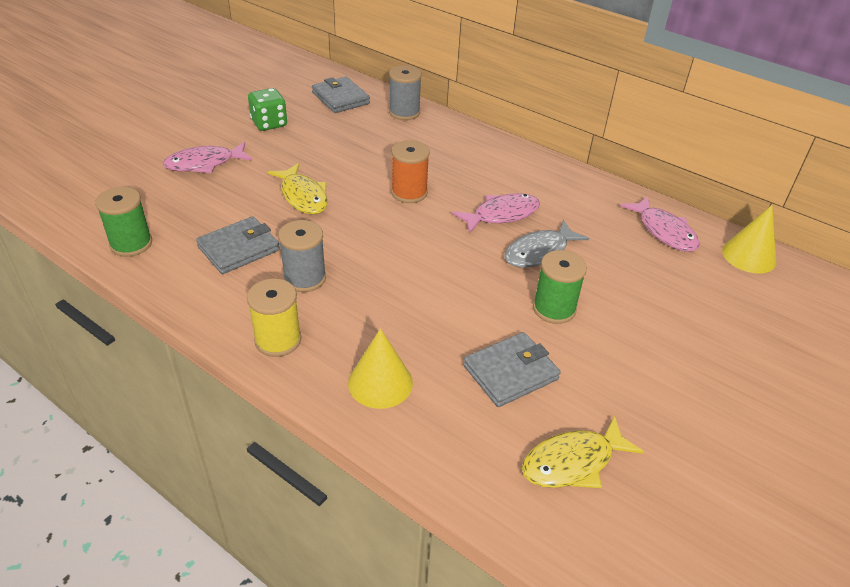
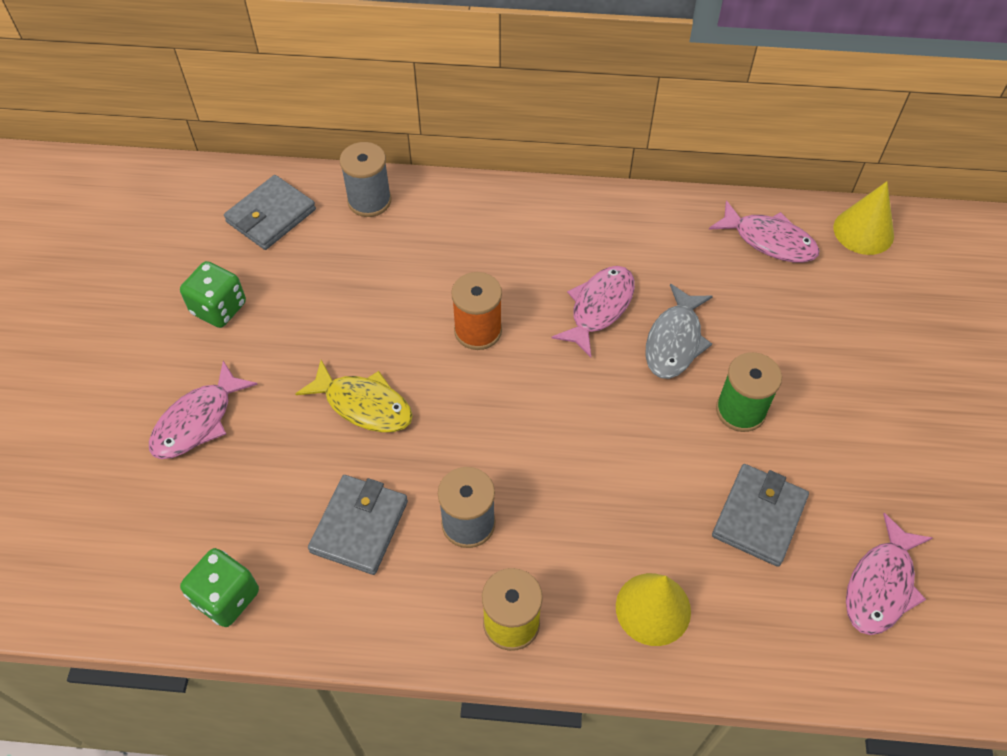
camera: 30 degrees left, 15 degrees up
(131, 244) = (226, 597): green spool -> green dice
(340, 98) = (271, 216): grey wallet -> grey wallet turned 75 degrees counterclockwise
(573, 462) = (881, 585): yellow fish -> pink fish

